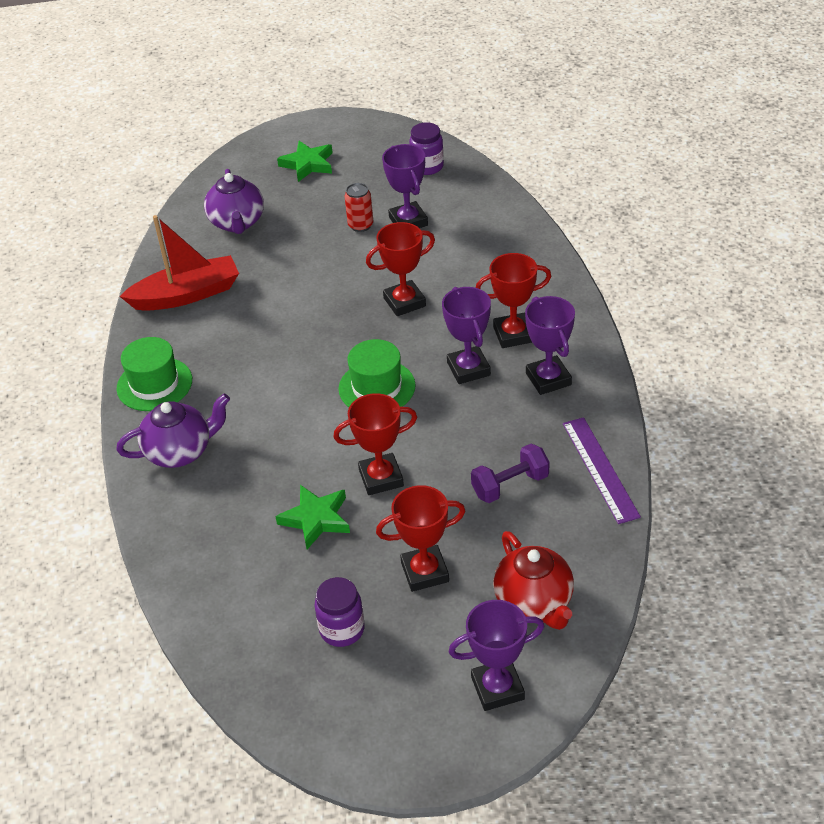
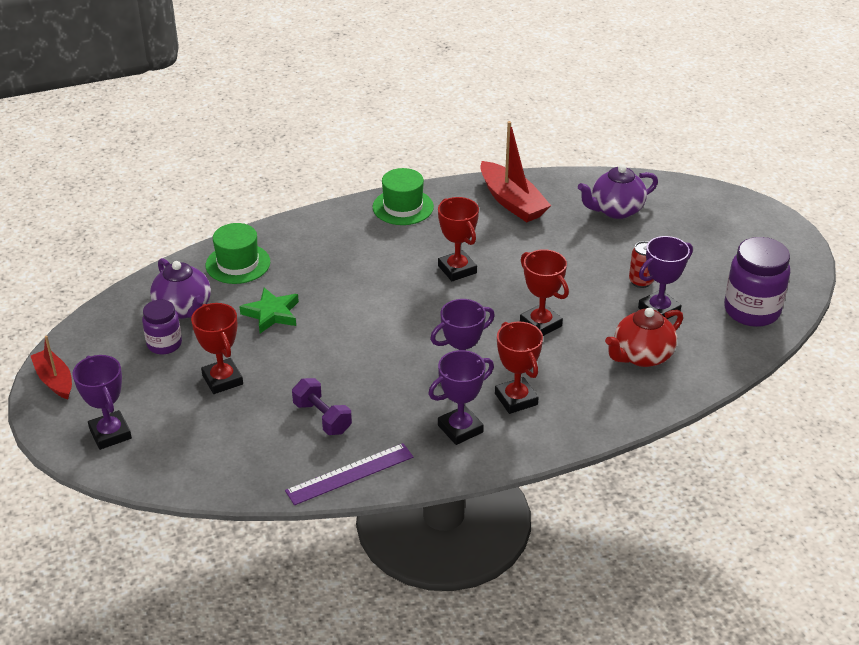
camera: 75 degrees right, 5 degrees down
(180, 451) = (332, 234): purple teapot -> purple teapot (184, 309)
(308, 164) = (719, 235): green star -> none
(377, 387) = (425, 324): green hat -> green hat (238, 264)
(380, 754) = (54, 380): none -> red boat
(381, 478) = (320, 341): red trophy -> red trophy (457, 269)
(427, 167) = (751, 311): purple jar -> purple jar, size x1.66
(534, 602) = (195, 446): red teapot -> red teapot (641, 356)

